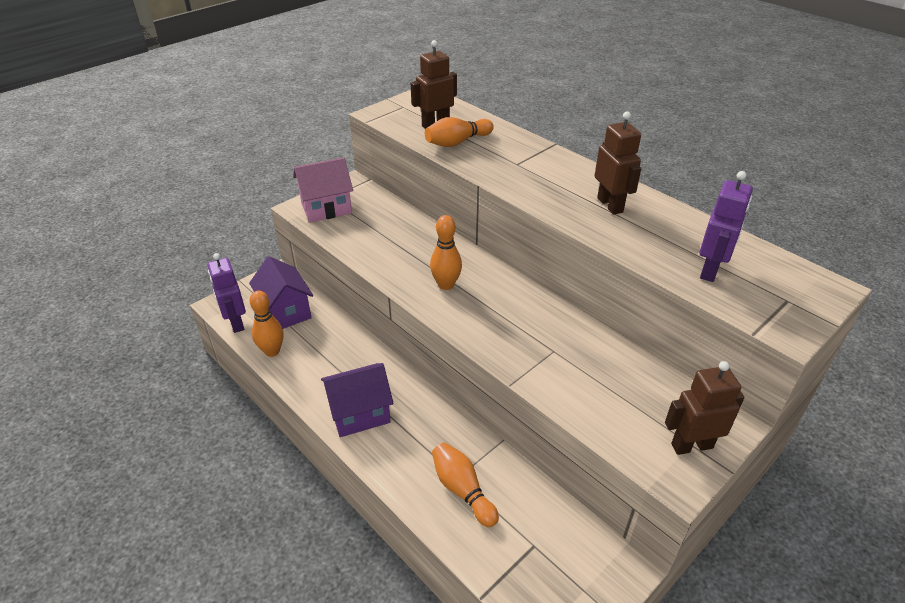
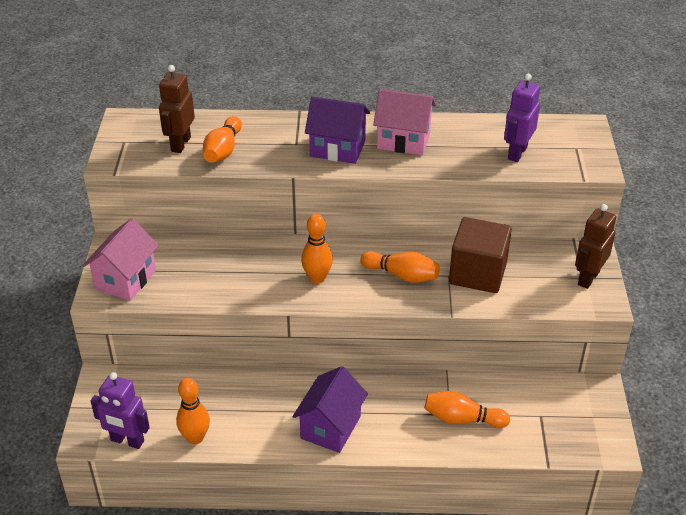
camera: 45 degrees left, 0 degrees up
(286, 311) = (158, 401): purple house -> purple house (337, 149)
(513, 325) = (402, 275): none -> orange bowling pin
(582, 366) = (477, 273): none -> brown cube
(610, 205) = (403, 141): brown robot -> pink house
(710, 270) = (517, 153): purple robot -> purple robot turned 135 degrees counterclockwise

